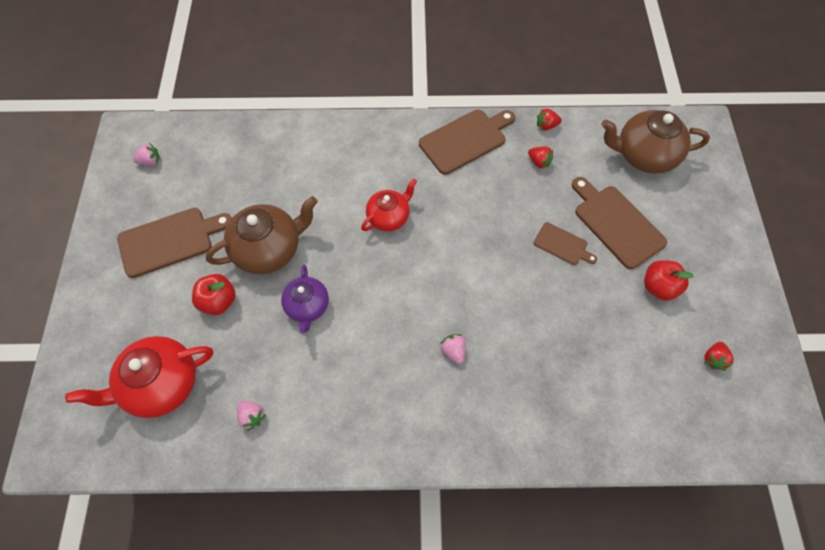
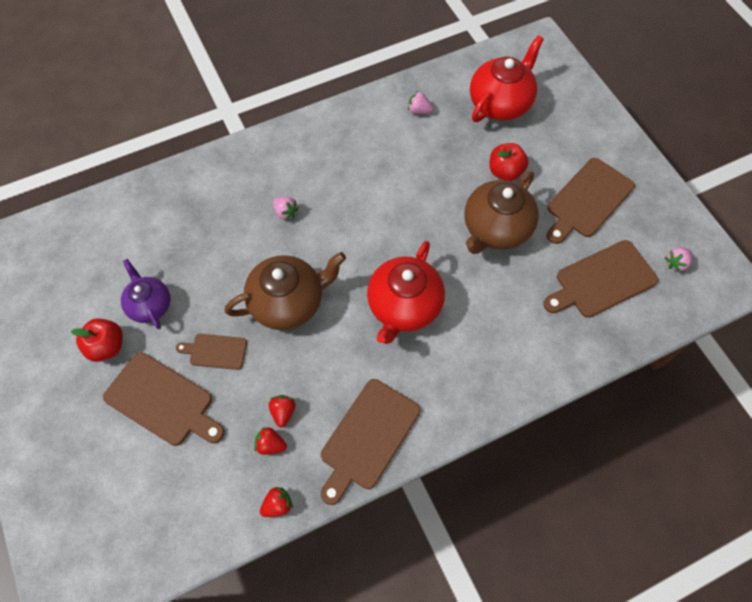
camera: 155 degrees right, 0 degrees up
(218, 172) = (602, 280): none -> brown cutting board
(307, 306) = (428, 197): purple teapot -> purple teapot (150, 305)
(389, 217) = (404, 306): red teapot -> red teapot, size x1.60
(643, 155) = (144, 513): brown teapot -> brown teapot (288, 302)
(713, 359) = (47, 297): red strawberry -> red strawberry (283, 412)

